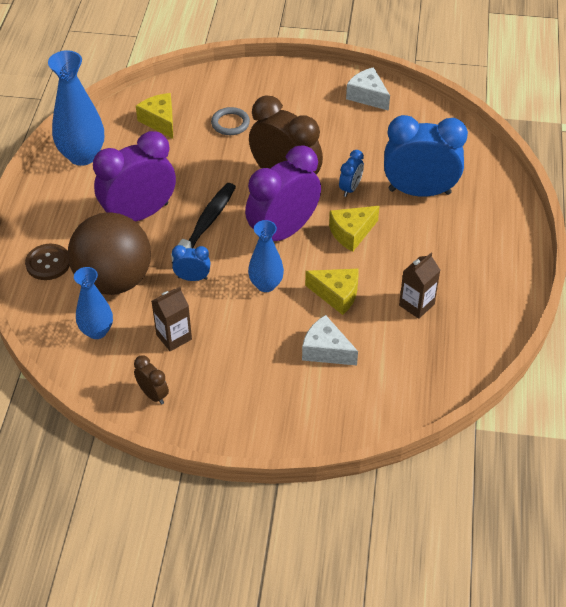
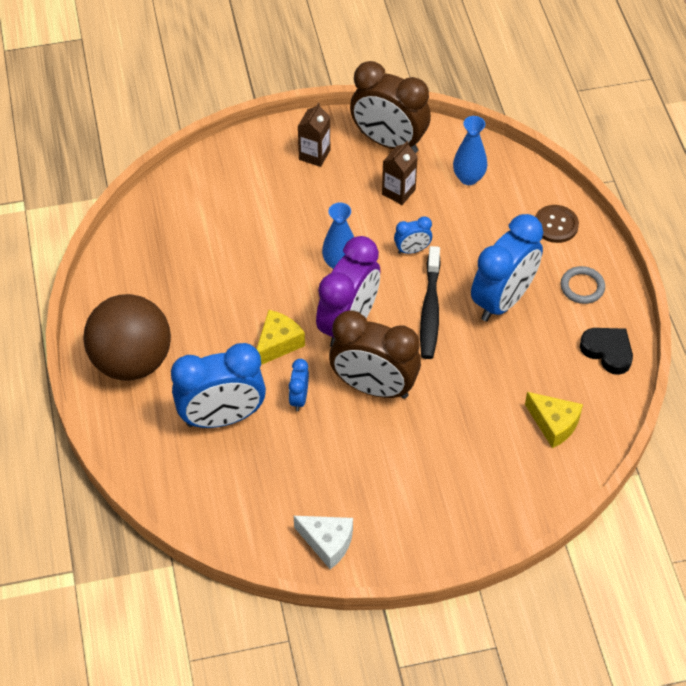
camera: 160 degrees right, 5 degrees up
(82, 155) = (607, 351): blue vase -> black heart
(114, 280) = (483, 227): brown ball -> brown ball (132, 361)
(139, 214) = (503, 300): purple clock -> blue clock
(153, 394) = (389, 142): brown clock -> brown clock, size x2.23
(230, 123) = (472, 446): grey ring -> grey ring (582, 287)
(326, 350) = (258, 218): white cheese -> none
(336, 295) = (268, 273): yellow cheese -> none
(416, 305) = (188, 285): brown carton -> brown carton (314, 155)

